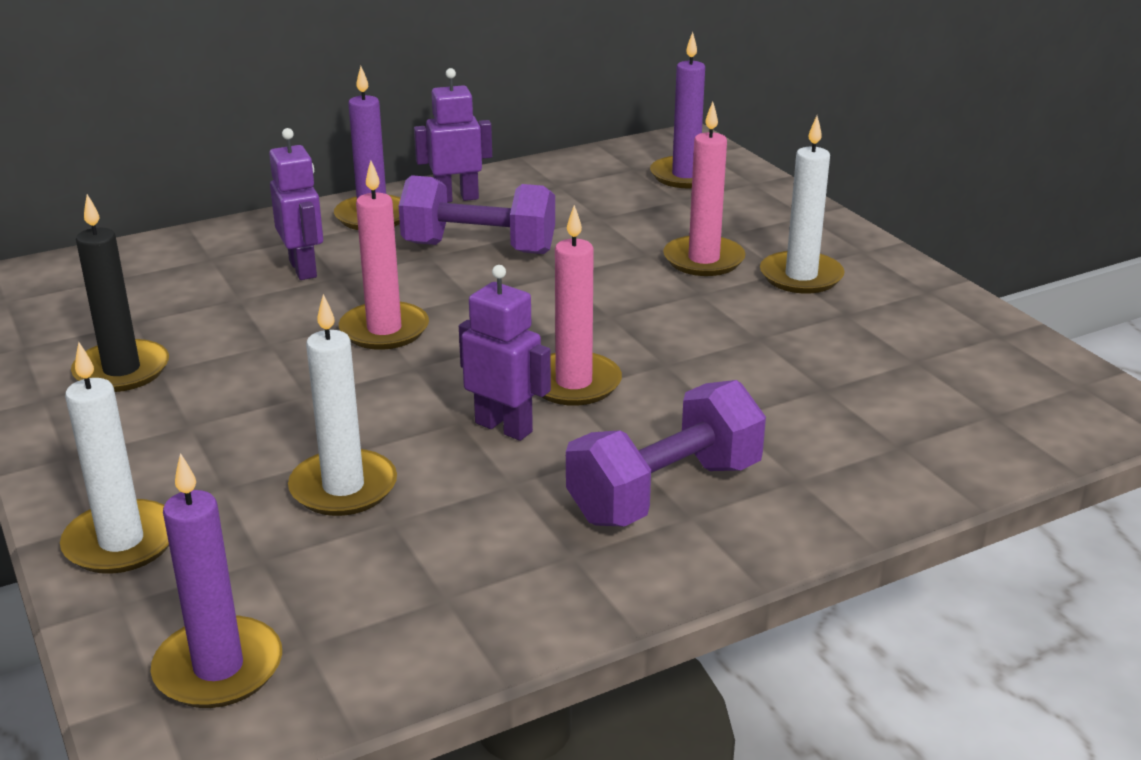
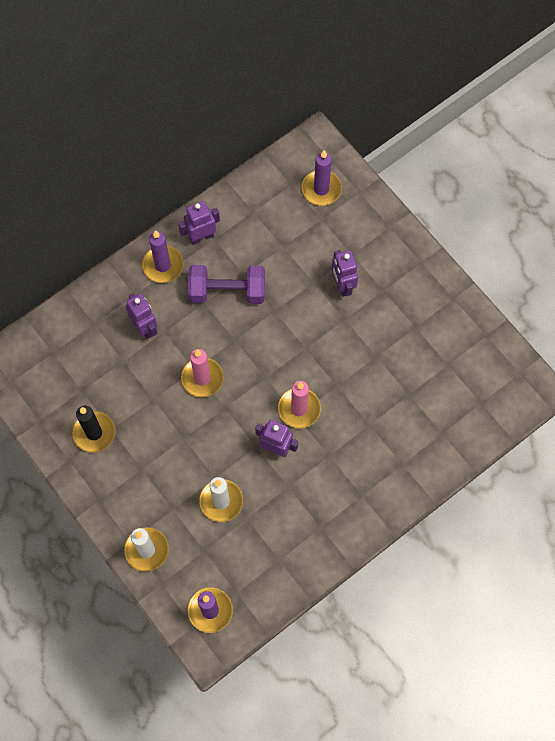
camera: 10 degrees left, 40 degrees up
(665, 492) = (350, 482): purple dumbbell -> none
(703, 260) = (342, 285): pink candle -> purple robot
(801, 276) = (392, 294): white candle -> none

